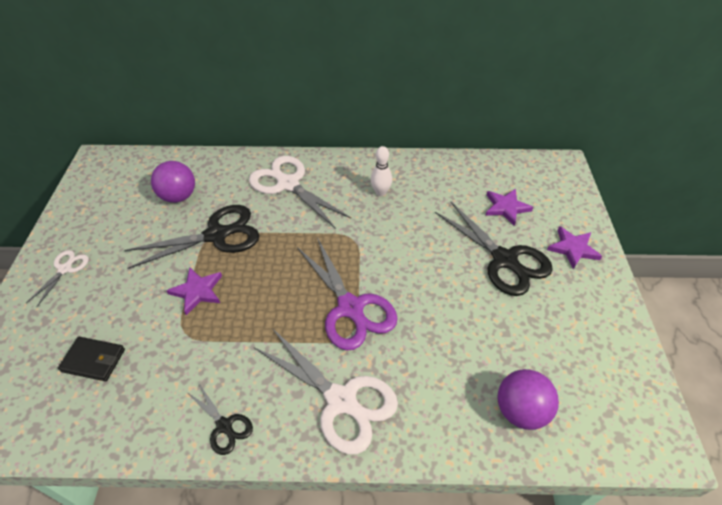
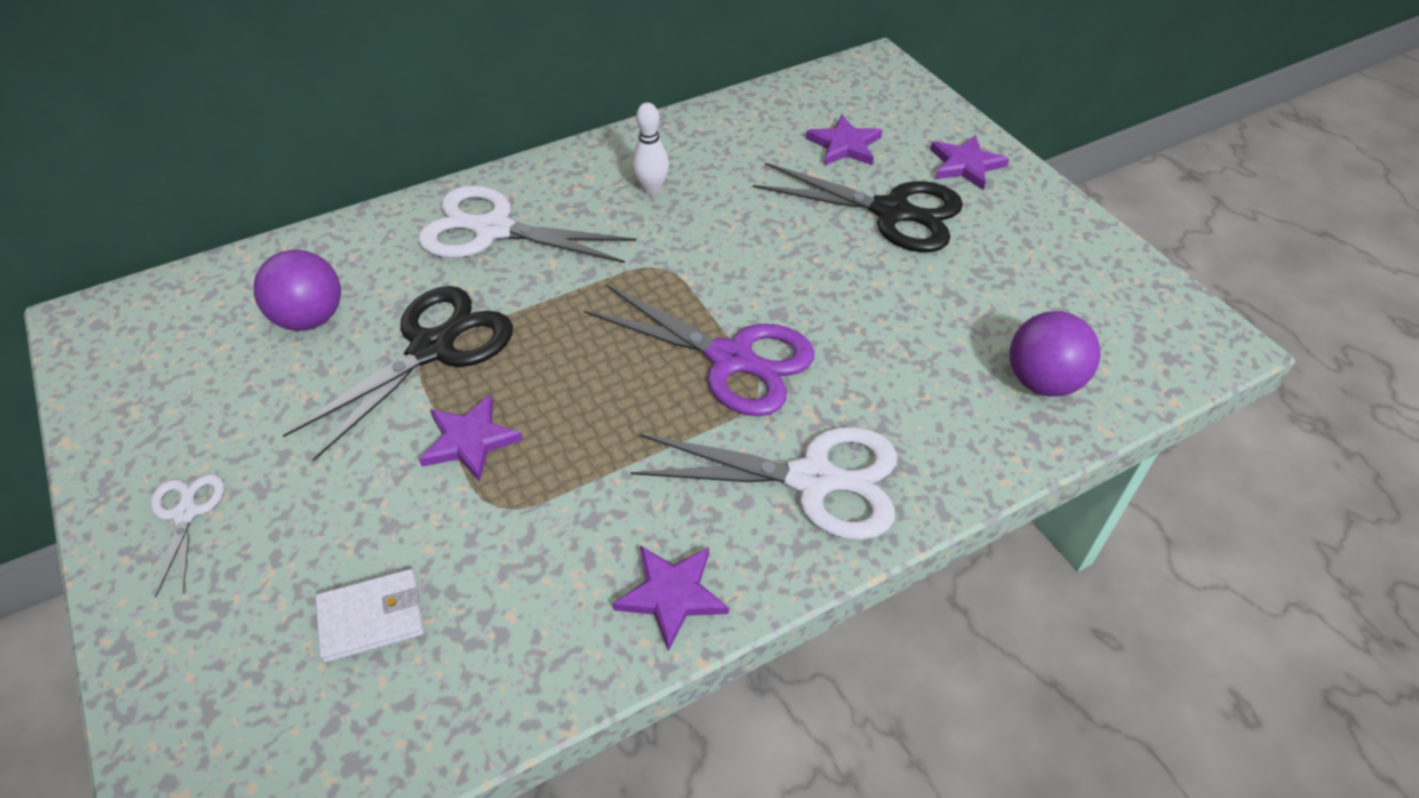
camera: 30 degrees left, 0 degrees up
(93, 360) = (371, 618): black wallet -> white wallet
(224, 426) = (671, 595): black scissors -> purple star

